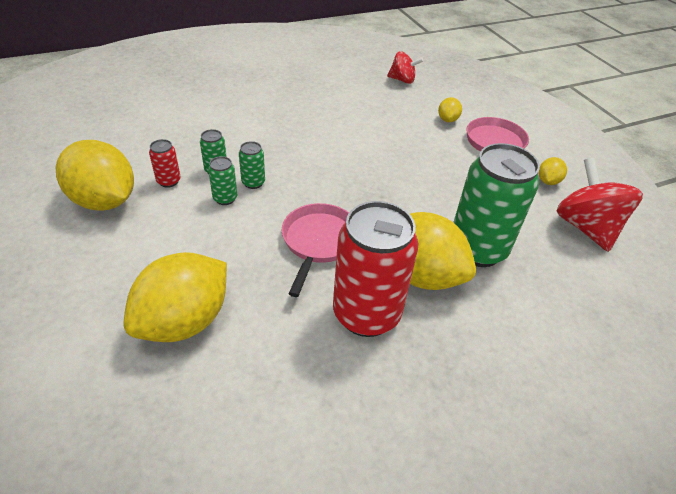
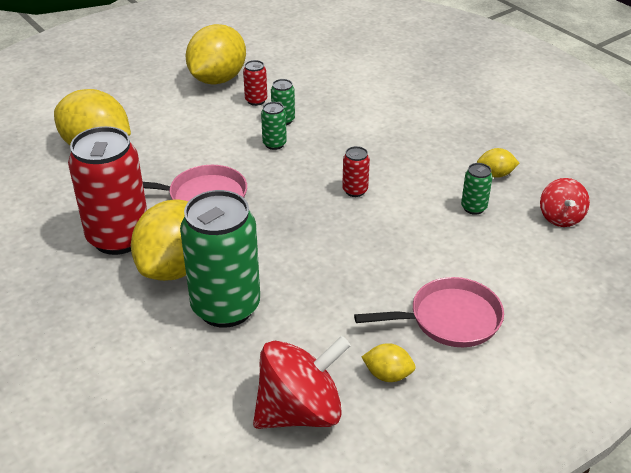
camera: 80 degrees right, 5 degrees down
(225, 198) = (244, 134): green can -> green can (473, 208)
(343, 153) = (355, 190): none -> red can
(447, 120) = (484, 268): yellow lemon -> yellow lemon (495, 174)

